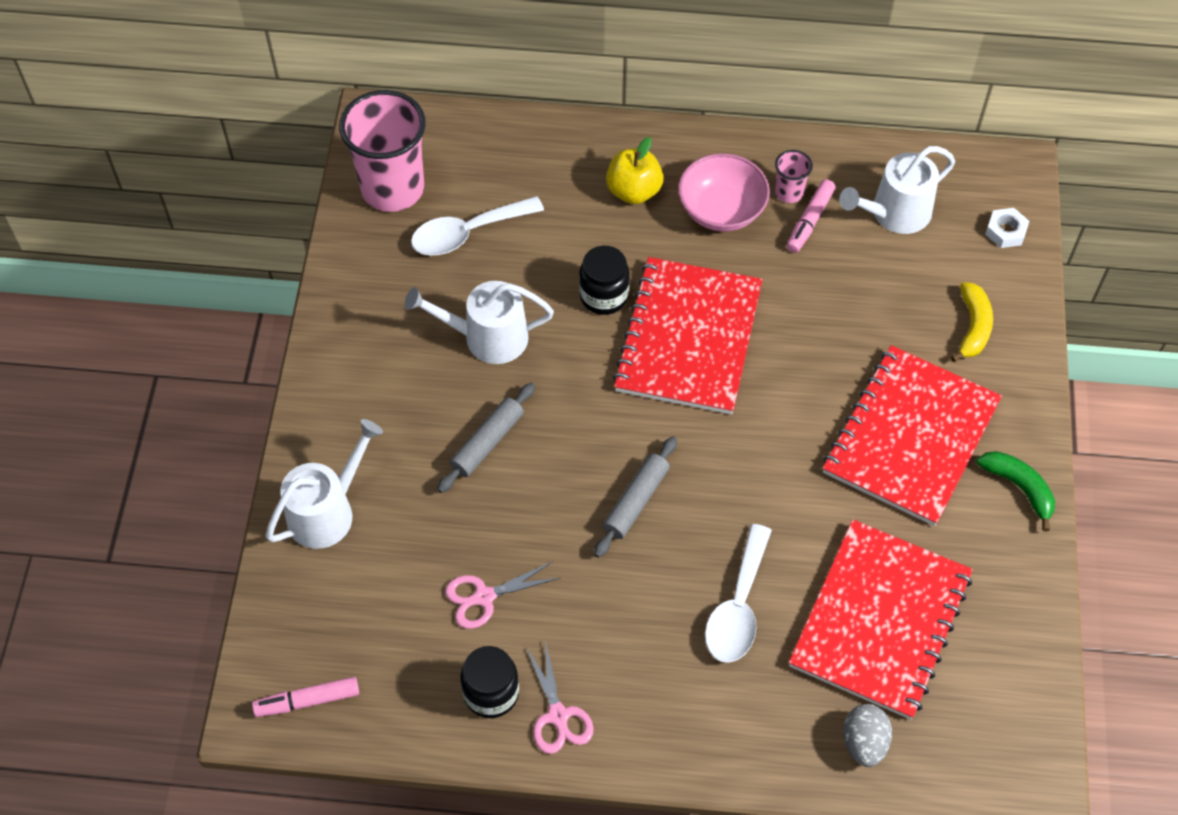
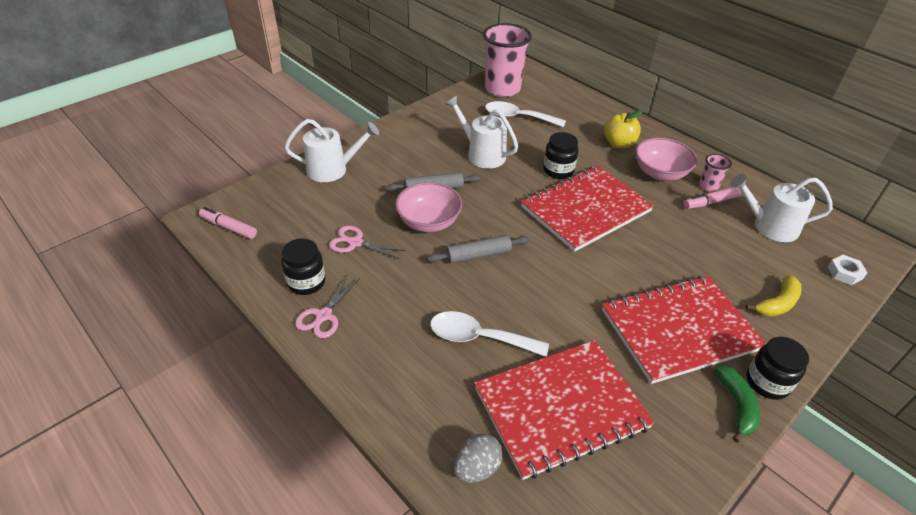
camera: 40 degrees right, 15 degrees down
(534, 498) = (429, 222): none -> pink bowl
(738, 607) = (479, 338): white spoon -> white spoon turned 45 degrees clockwise
(1026, 439) = (767, 382): none -> black jar

